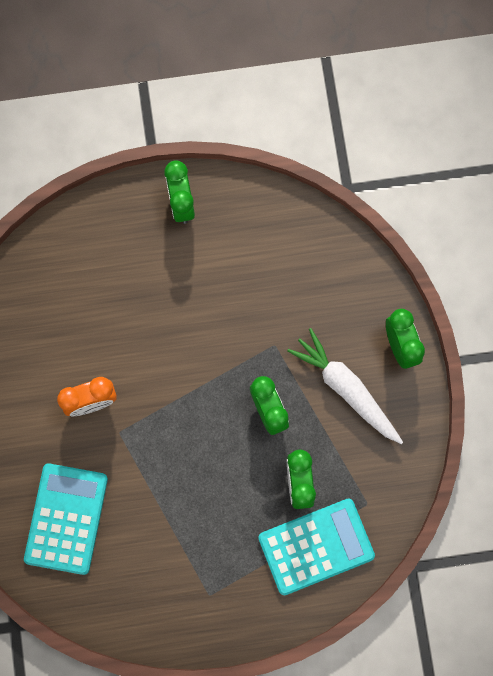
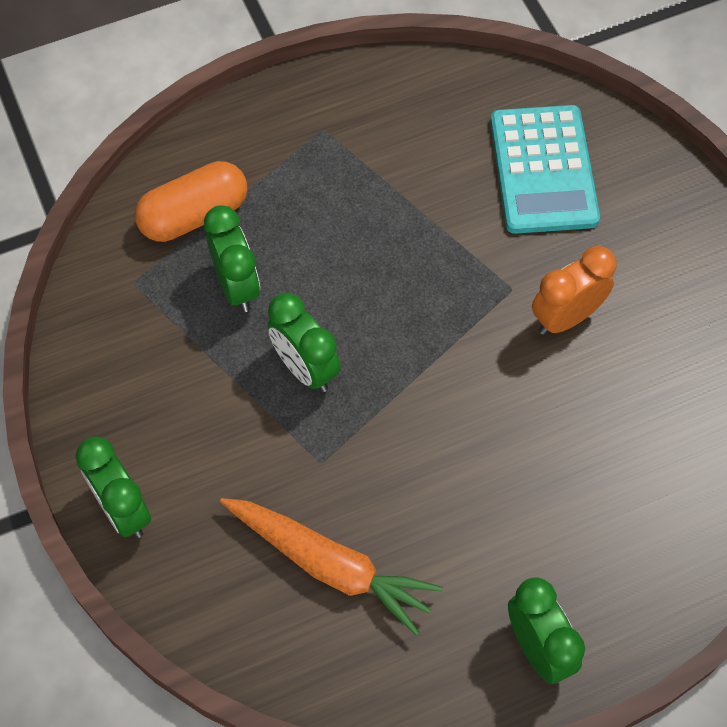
camera: 165 degrees right, 15 degrees down
(285, 280) = (330, 565): none -> orange carrot
(316, 546) = (194, 215): turquoise calculator -> orange capsule
(346, 389) = (196, 426): white carrot -> none

